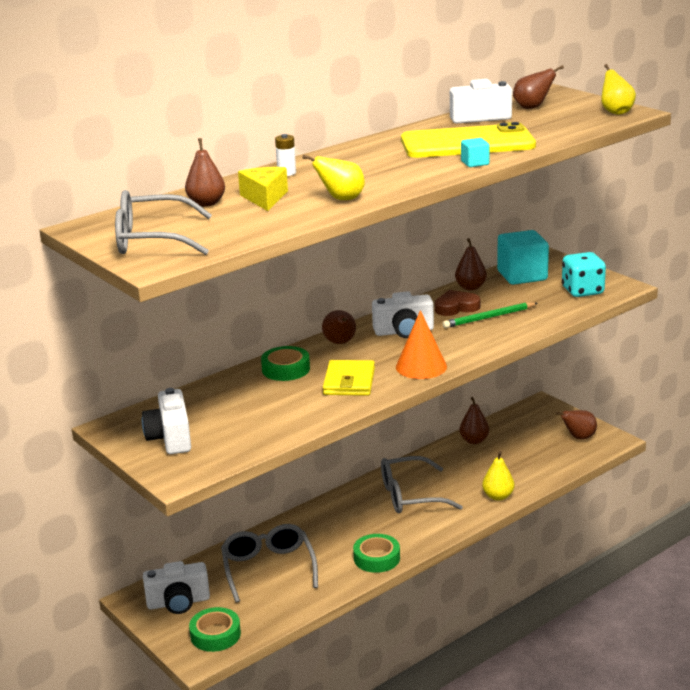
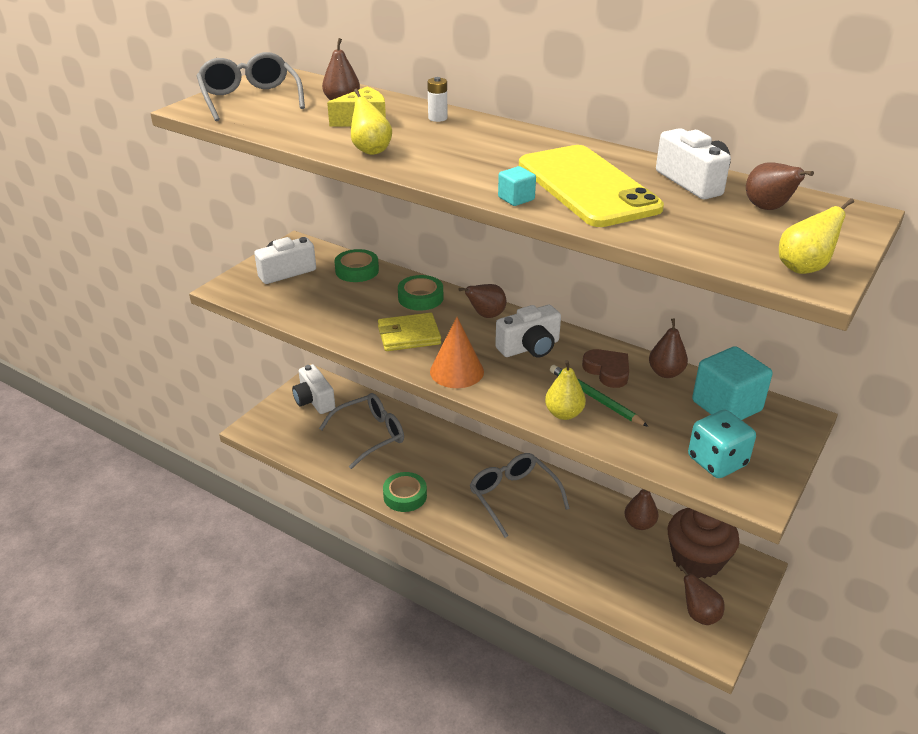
camera: 70 degrees right, 10 degrees up
(215, 634) = (279, 429): green tape -> green tape (357, 270)
(404, 331) = (529, 347): white camera -> white camera turned 90 degrees counterclockwise
(498, 496) = (541, 562): yellow pear -> yellow pear (564, 414)
(523, 425) = (697, 559): none -> brown cupcake

